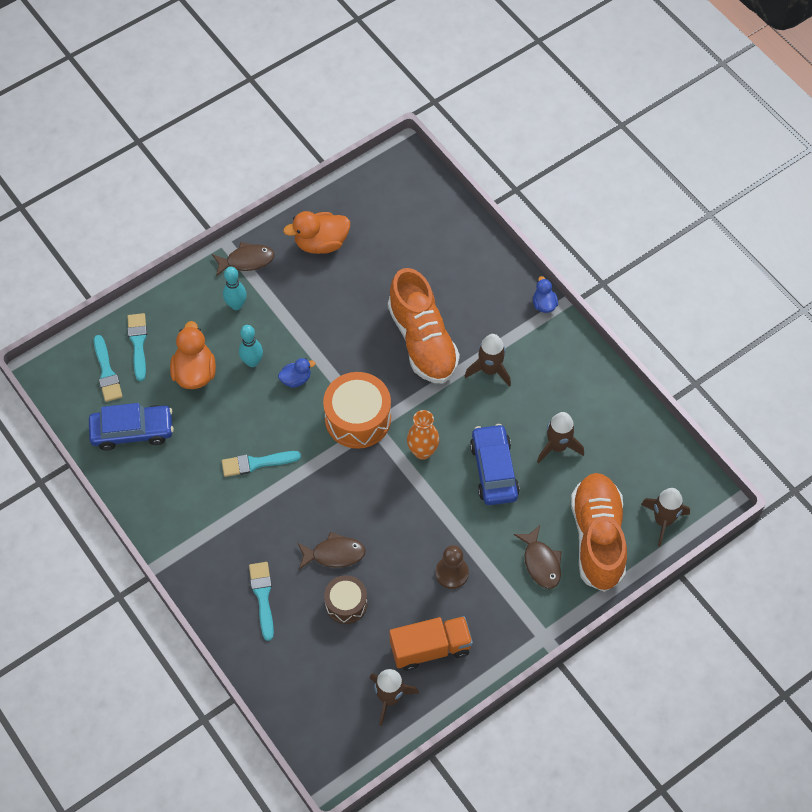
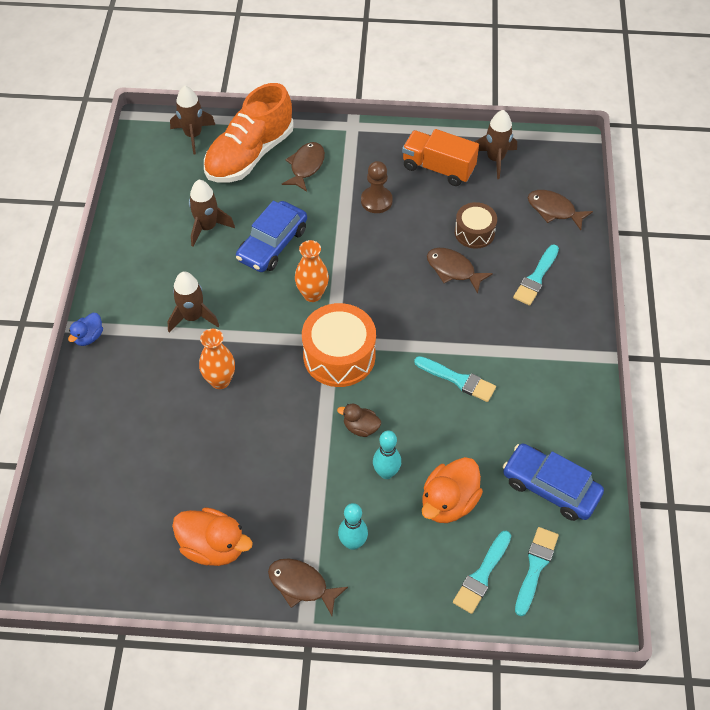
camera: 140 degrees left, 5 degrees down
(296, 379) = (361, 427): blue duck -> brown duck
(297, 679) = (554, 210): none -> brown fish
(422, 341) = (220, 381): orange shoe -> orange vase

